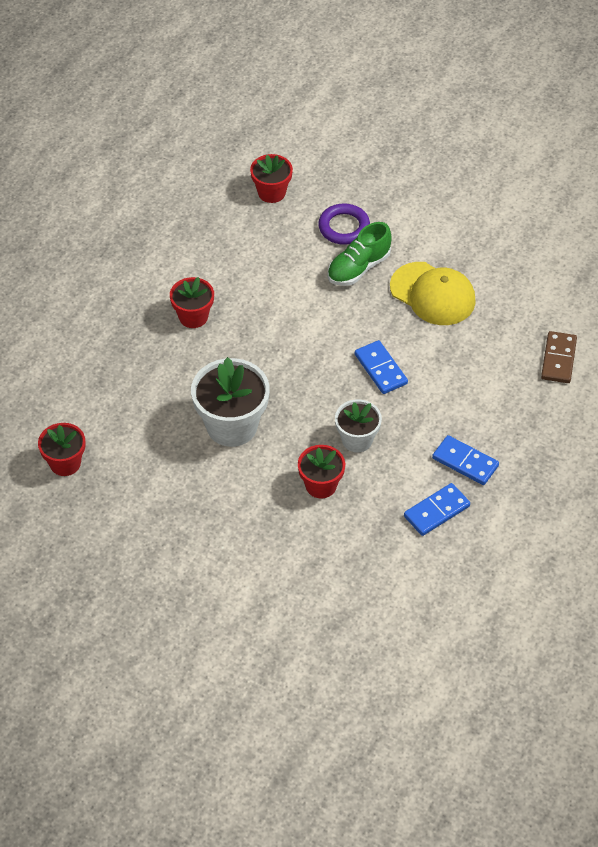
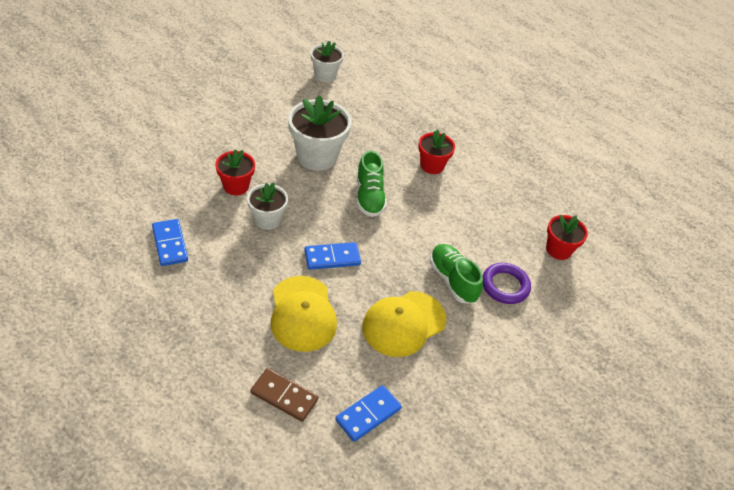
camera: 100 degrees right, 5 degrees down
(65, 463) = (325, 75): red flower pot -> white flower pot
(274, 361) = (369, 196): none -> green shoe
(464, 372) = (302, 314): none -> yellow cap
(465, 462) = (206, 280): blue domino -> blue domino (368, 414)

